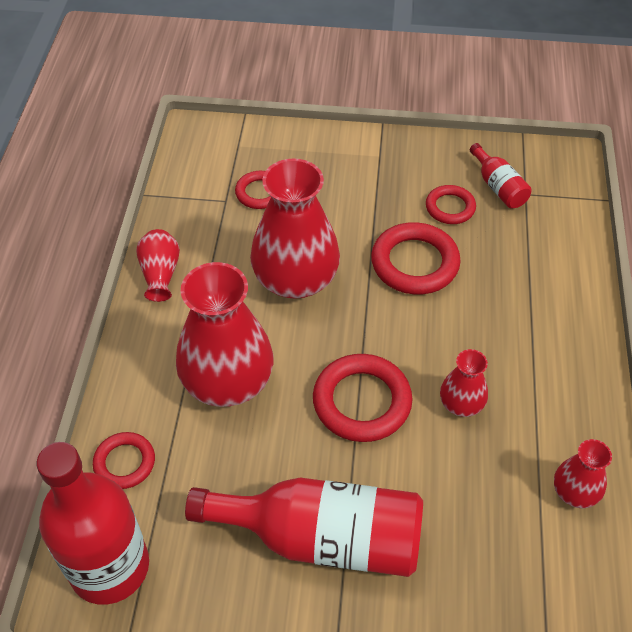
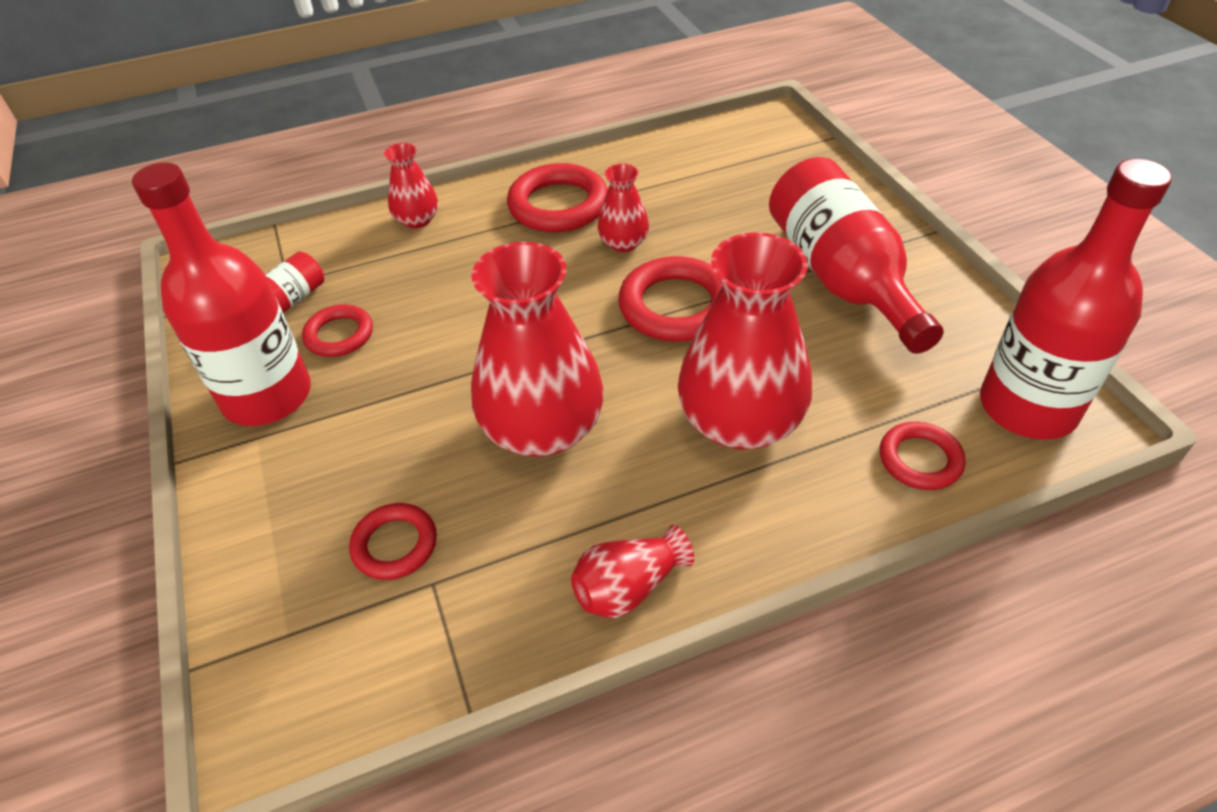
camera: 115 degrees left, 5 degrees down
(412, 165) = (267, 396): none -> red bottle
(414, 263) = (452, 334): red ring -> red ring (558, 205)
(575, 492) = (661, 162): red vase -> red vase (417, 220)

